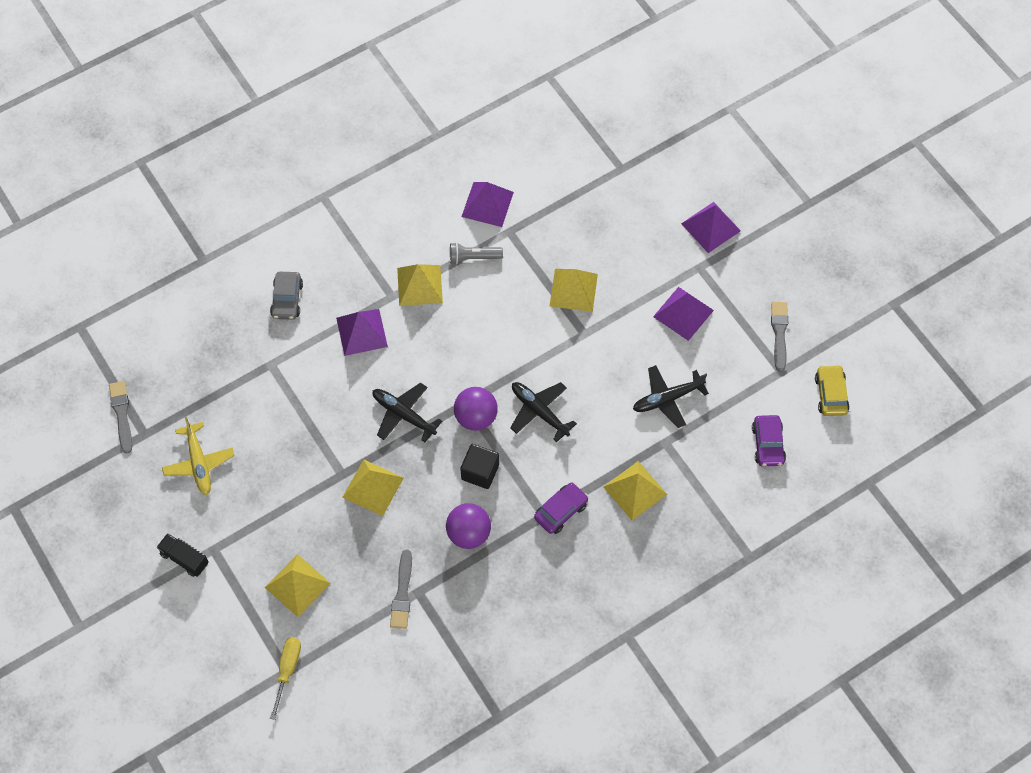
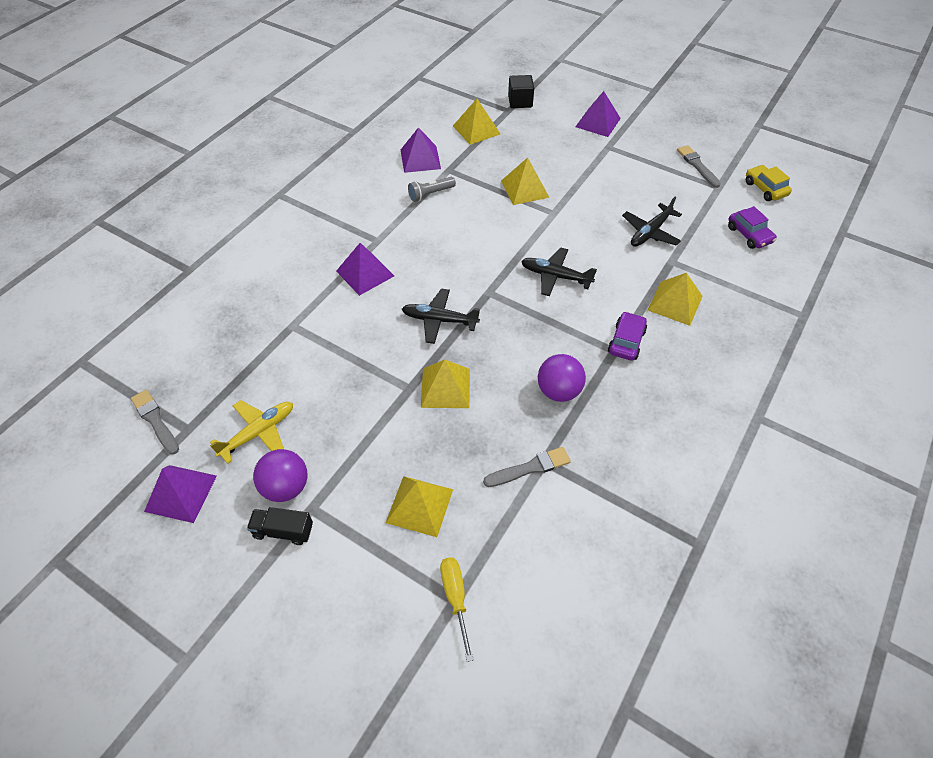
camera: 25 degrees left, 10 degrees down
(199, 463) = (258, 433): yellow plane -> yellow plane turned 90 degrees counterclockwise
(287, 300) = (283, 273): grey car -> none
(402, 593) = (530, 468): grey brush -> grey brush turned 90 degrees counterclockwise
(419, 285) = (397, 225): yellow pyramid -> yellow pyramid (476, 130)
(476, 417) = (504, 299): purple ball -> purple ball (286, 487)
(480, 472) = (536, 338): black cube -> black cube (520, 102)
(683, 313) = (618, 176): purple pyramid -> purple pyramid (181, 493)

